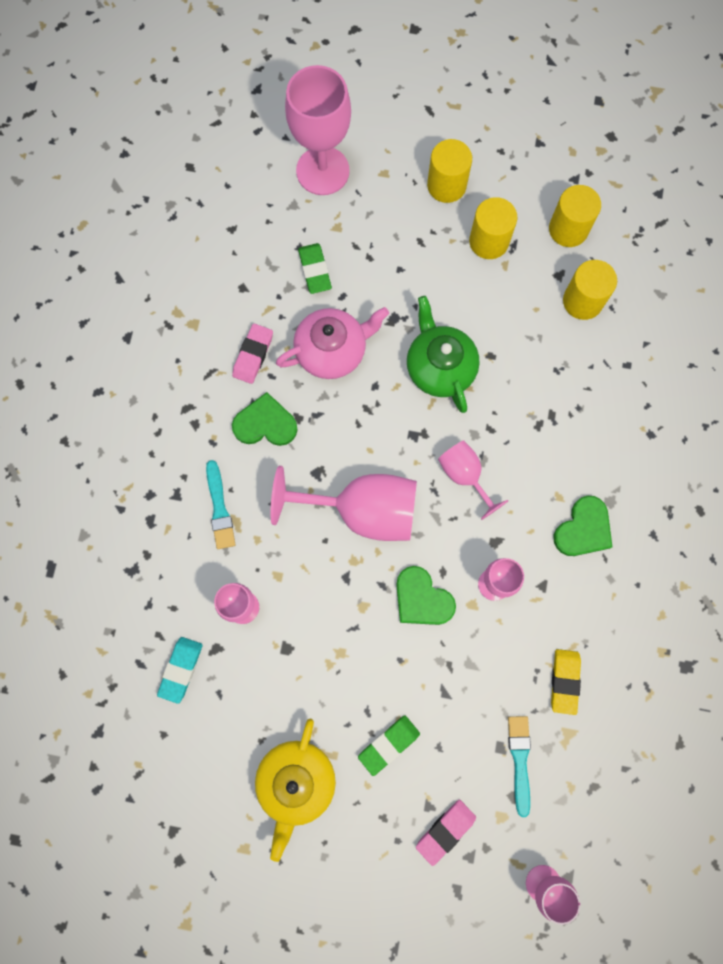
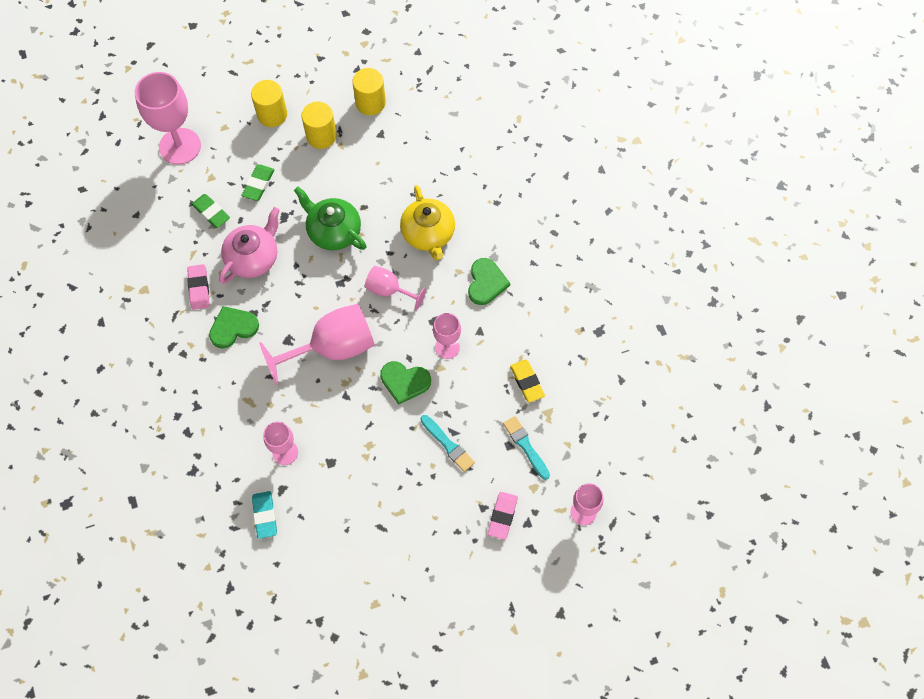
camera: 30 degrees left, 10 degrees down
(219, 508) = (232, 398): turquoise brush -> turquoise brush (448, 444)
(296, 782) = (386, 542): yellow teapot -> yellow teapot (428, 234)
(388, 744) = (434, 484): green eraser -> green eraser (258, 184)
(582, 301) = (405, 143): yellow cylinder -> none

